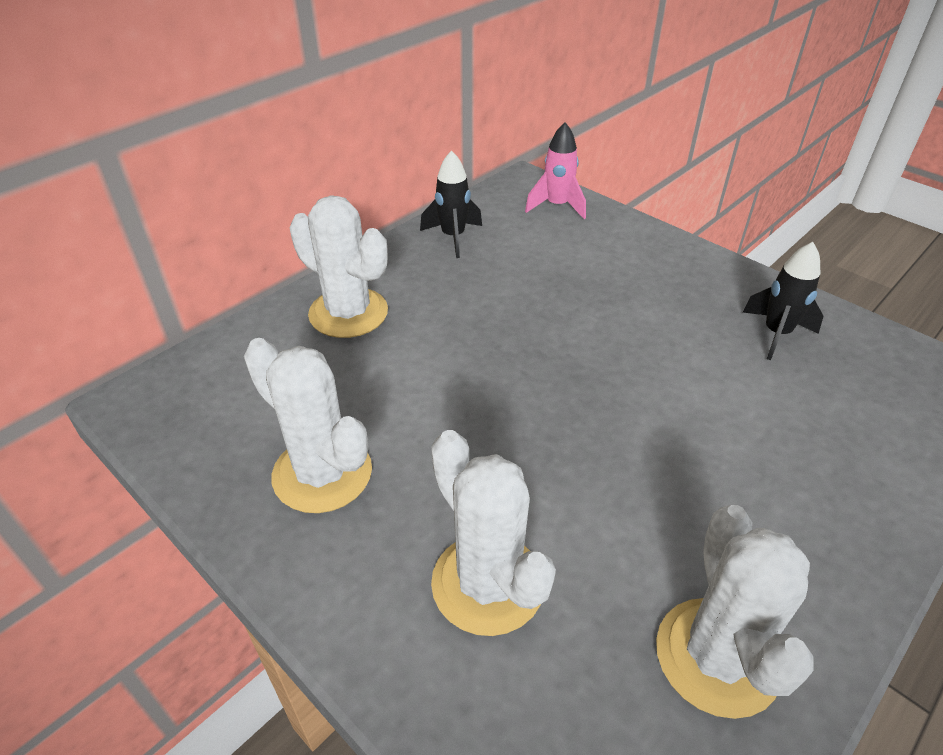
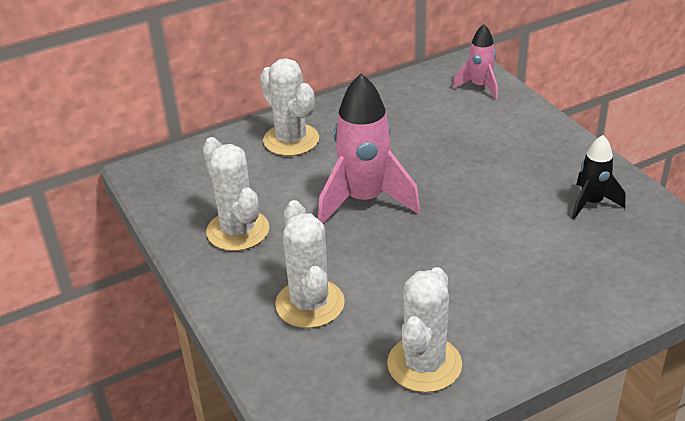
camera: 20 degrees right, 5 degrees down
(453, 237) = (388, 99): black rocket -> none
(490, 385) = (365, 200): none -> pink rocket

